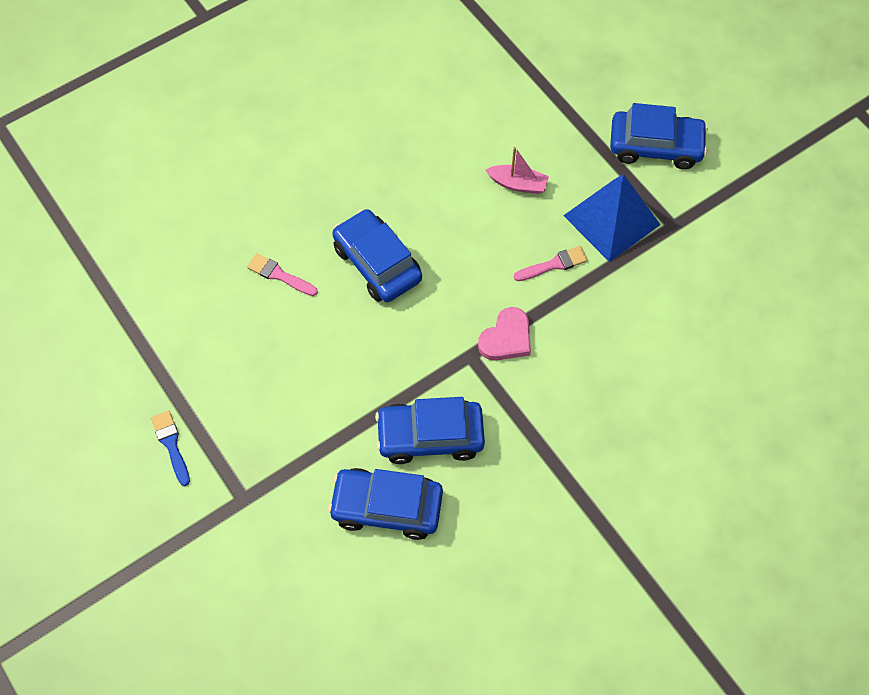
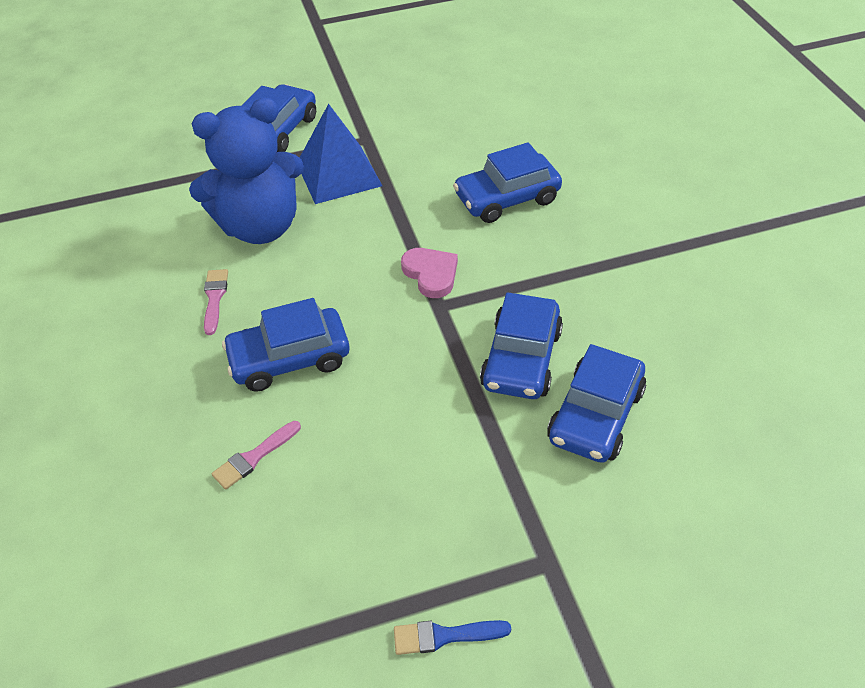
camera: 70 degrees left, 15 degrees down
(518, 184) = (260, 227): pink boat -> blue teddy bear
(554, 264) = (365, 222): pink brush -> pink brush (215, 298)
(632, 375) = (507, 198): none -> blue car

